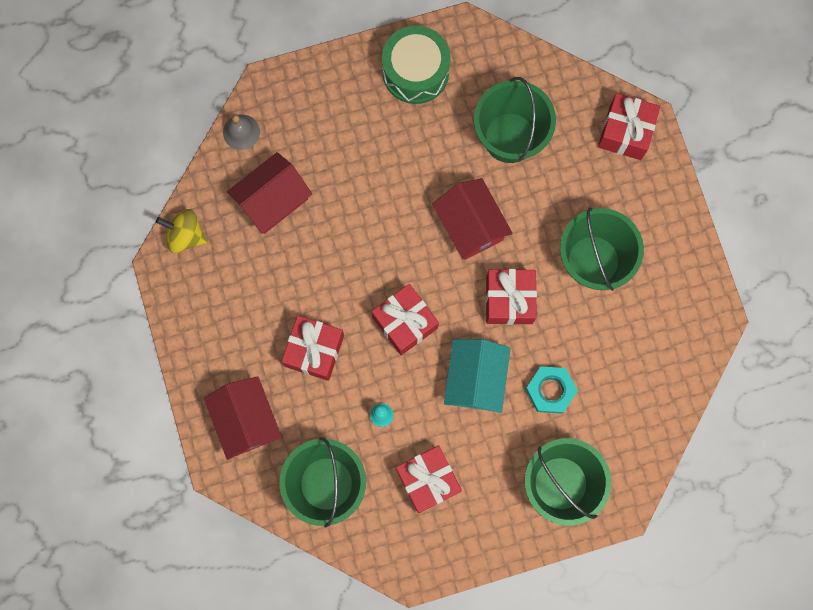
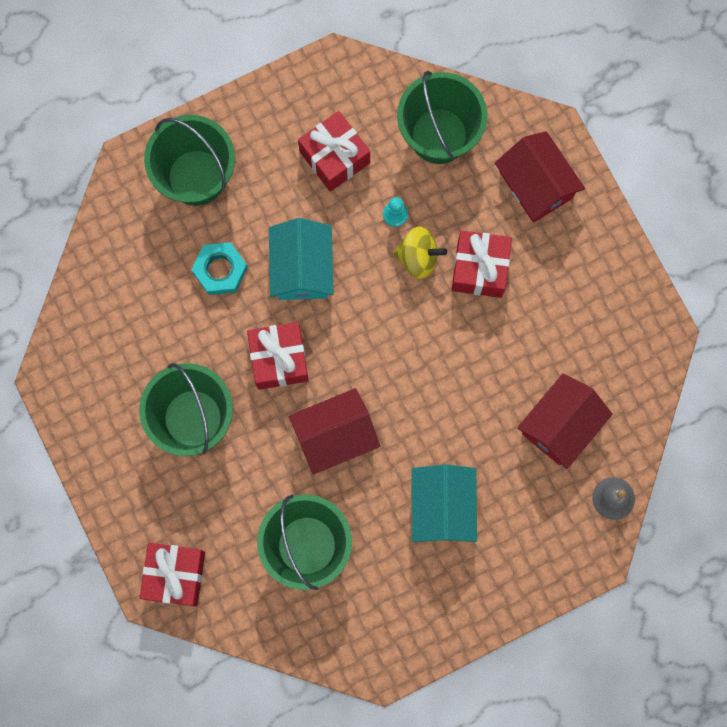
camera: 170 degrees right, 0 degrees up
(185, 235) = (647, 369): yellow spinning top -> yellow spinning top (418, 257)
(389, 149) = (442, 507): none -> turquoise house
(405, 322) = (388, 315): red gift -> none
(415, 72) = (428, 606): green drum -> none
(470, 225) = (335, 435): red house -> red house turned 75 degrees counterclockwise

